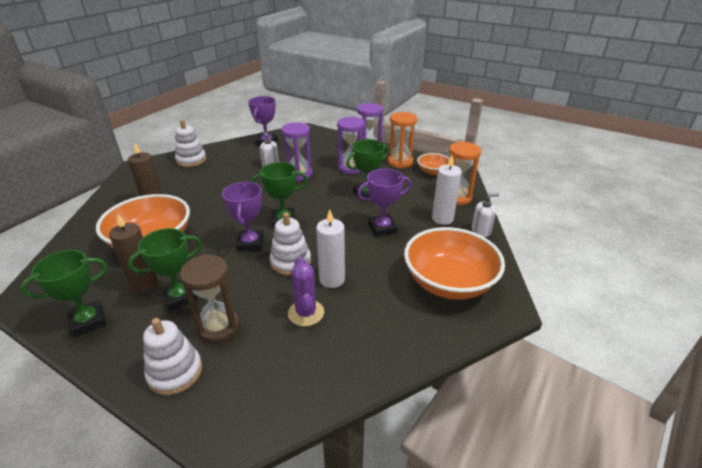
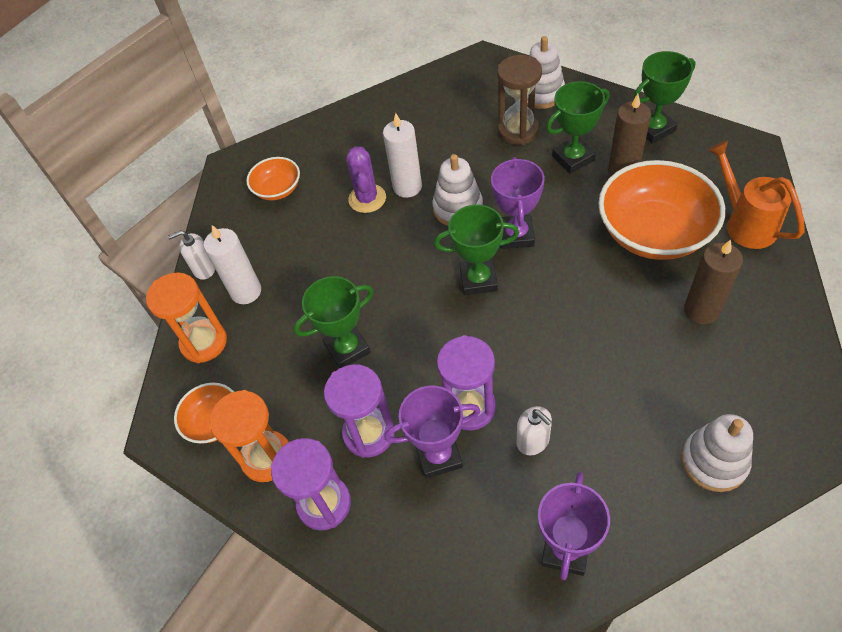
camera: 170 degrees left, 20 degrees up
(85, 245) = (744, 223): none -> orange watering can
(306, 313) = (434, 148): purple cactus -> purple cactus (367, 198)
(382, 228) = (336, 269): purple trophy -> purple trophy (438, 456)
(449, 282) = (278, 189): orange bowl -> orange bowl, size x0.50

